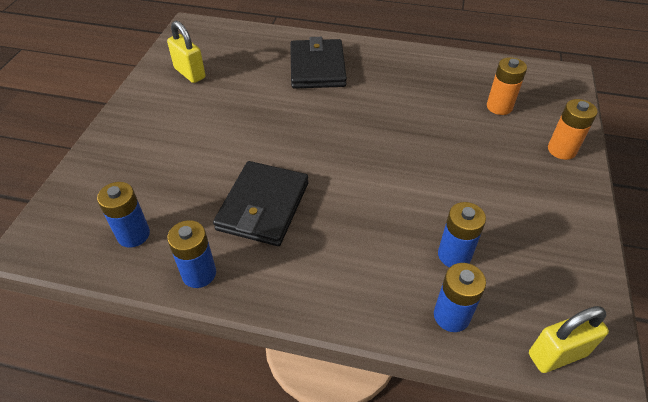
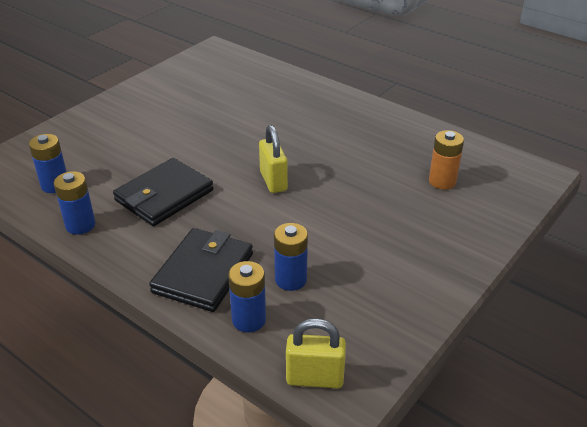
camera: 25 degrees right, 10 degrees down
(190, 73) = (185, 84): yellow padlock -> yellow padlock (273, 181)
(317, 67) = (296, 106): black wallet -> black wallet (203, 273)
(561, 150) = (472, 233): orange battery -> none

